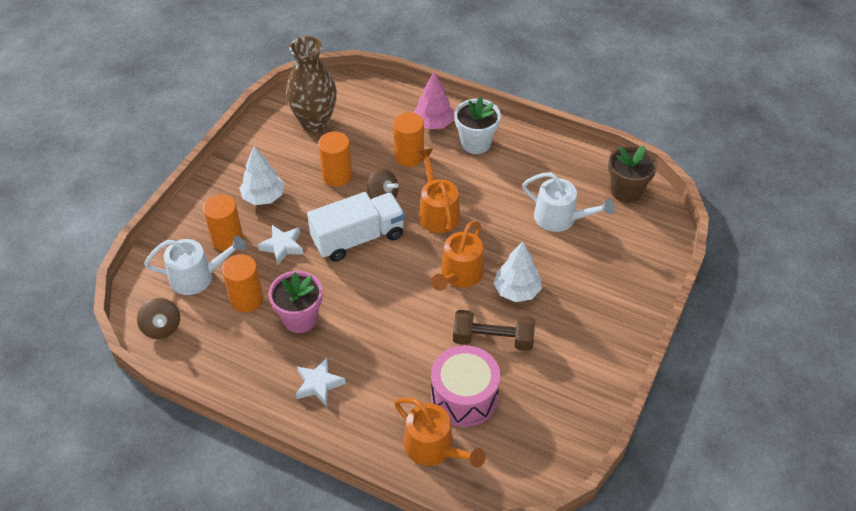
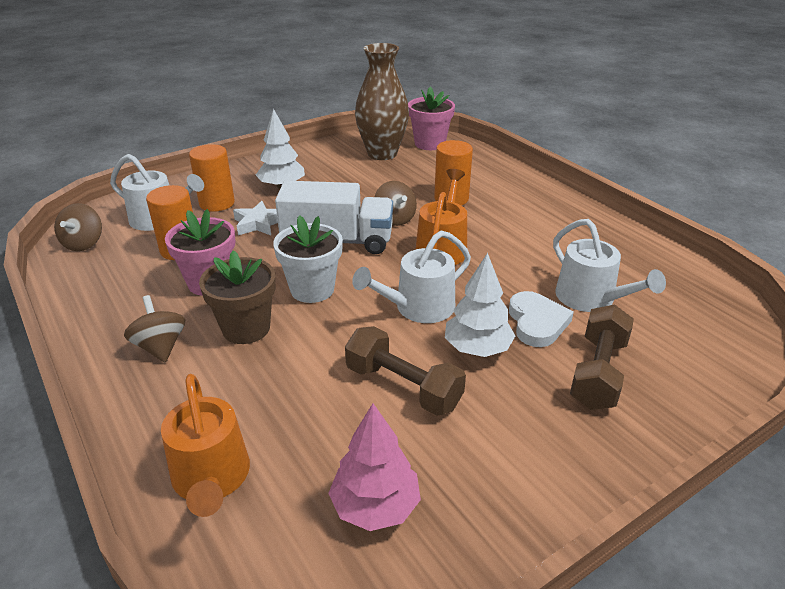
camera: 30 degrees right, 15 degrees down
(318, 384) = (160, 347): white star -> brown spinning top
(337, 176) = (365, 192): orange cylinder -> none
(345, 93) = (429, 144): none -> pink flower pot
(433, 123) = (499, 183): pink tree -> pink tree (375, 506)
(459, 274) = (418, 308): orange watering can -> white watering can
(464, 397) = (308, 435): pink drum -> none
(476, 143) = (533, 209): white flower pot -> white flower pot (312, 289)
(539, 253) = (537, 322): none -> white heart
(593, 276) = (598, 373): none -> brown dumbbell
(626, 191) = (703, 302): brown flower pot -> brown flower pot (246, 328)

